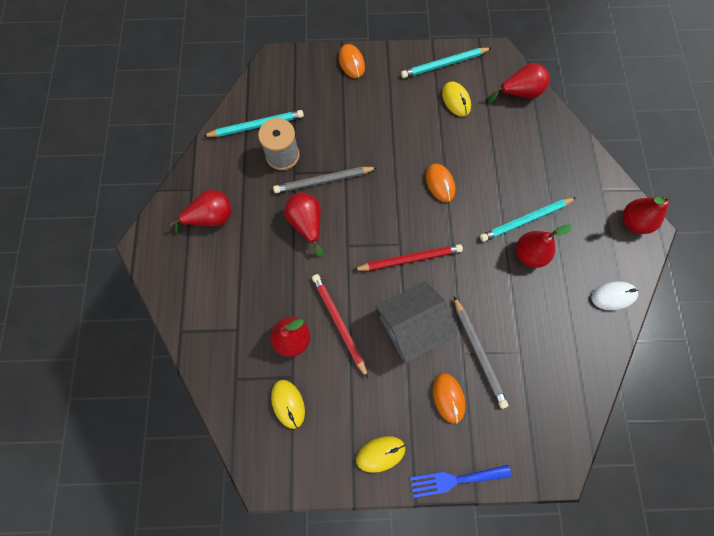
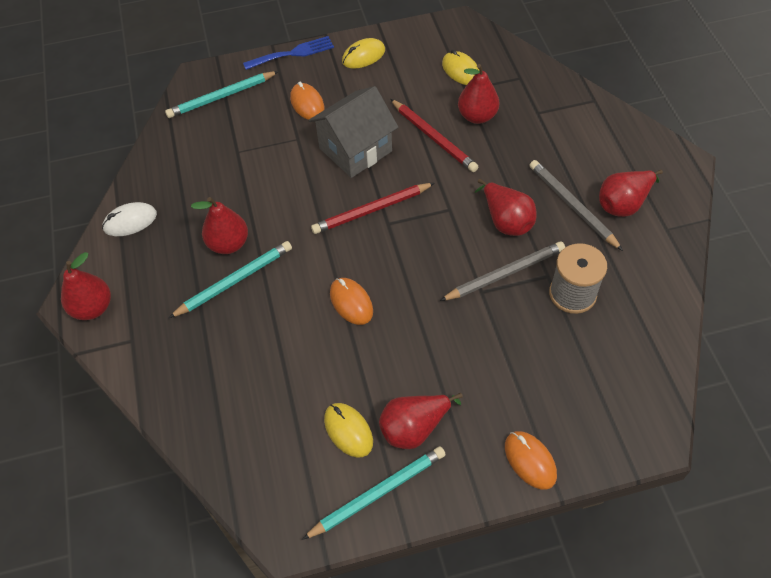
camera: 170 degrees right, 15 degrees down
(256, 126) = (628, 325): turquoise pencil -> turquoise pencil (221, 97)
(478, 353) = (281, 143): grey pencil -> grey pencil (572, 206)
(519, 93) = (248, 467): red pear -> red pear (414, 428)

